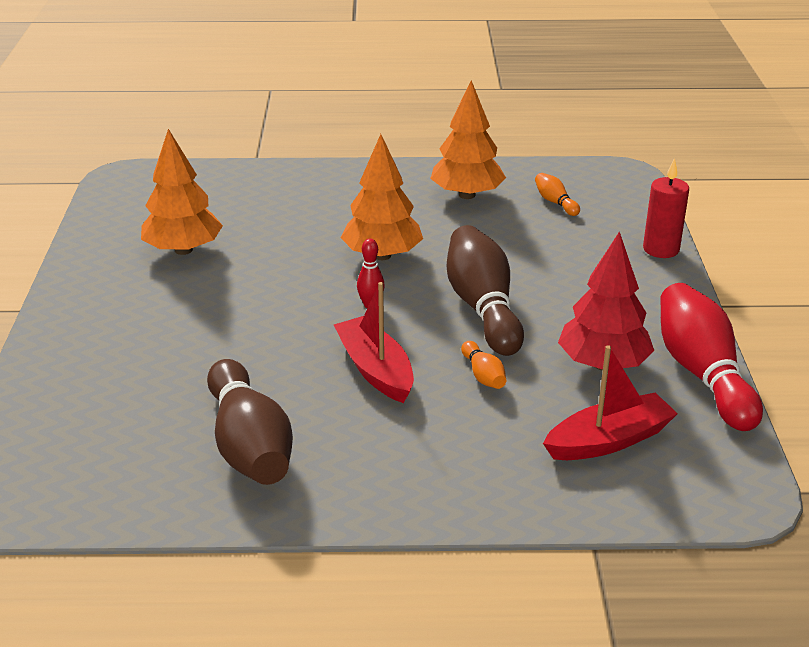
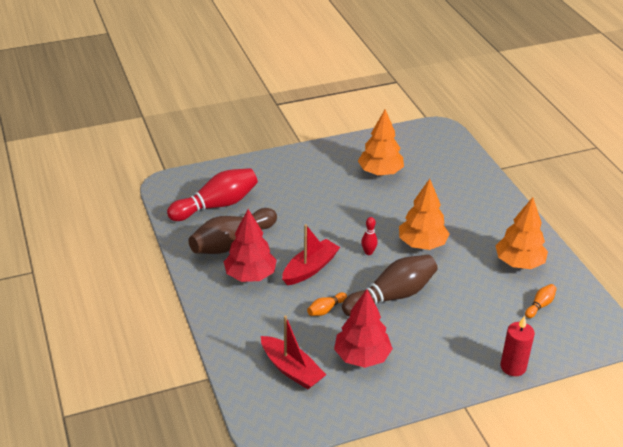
camera: 70 degrees right, 5 degrees up
(354, 440) = (250, 275): none -> red tree
(702, 374) = (375, 403): red bowling pin -> red bowling pin (216, 205)

